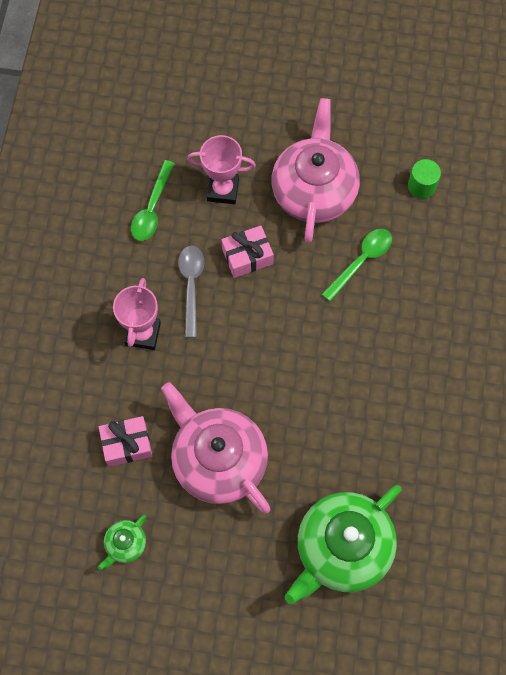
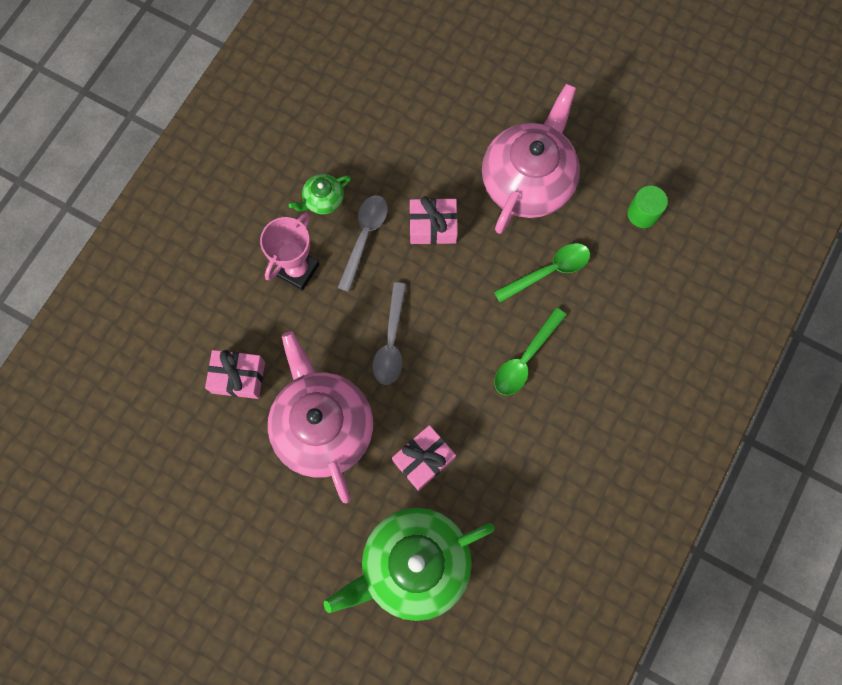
camera: 20 degrees right, 5 degrees up
(125, 544) = (198, 478): green teapot -> green teapot (323, 200)
(152, 209) = (355, 145): green spoon -> green spoon (525, 359)
(223, 190) = (434, 149): pink trophy -> none
(249, 367) = (391, 342): none -> grey spoon
(316, 457) = (423, 459): none -> pink gift

